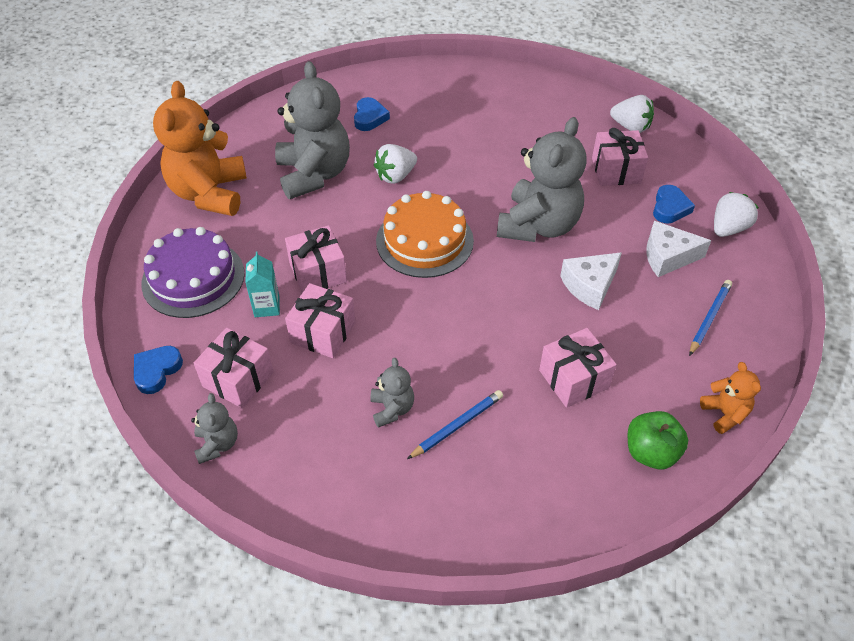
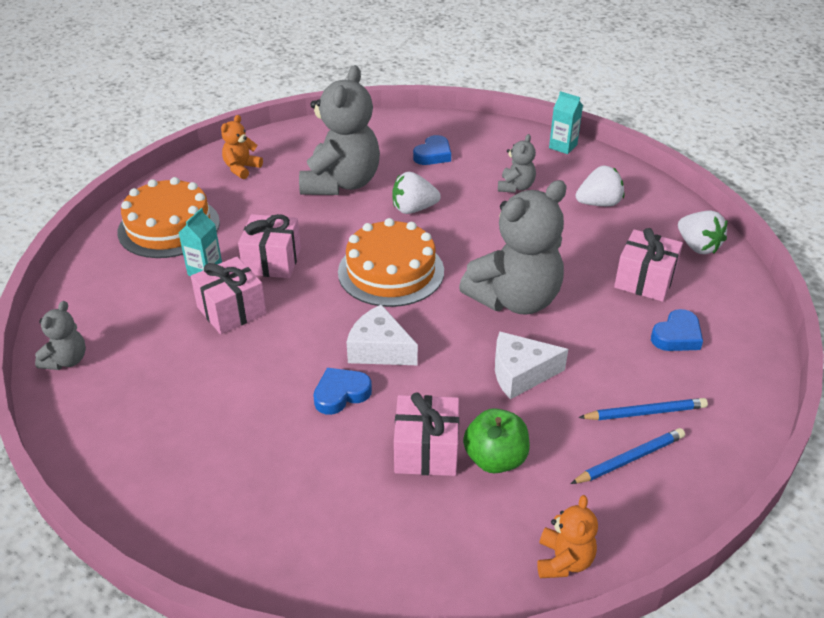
camera: 30 degrees right, 10 degrees down
(157, 371) = (76, 284): blue heart -> blue heart (341, 394)
(193, 278) = (169, 227): purple cake -> orange cake
(209, 193) = (241, 168): orange teddy bear -> orange teddy bear, size x0.47
(238, 379) = (129, 318): pink gift -> none
(392, 409) = (231, 398): grey teddy bear -> grey teddy bear (515, 187)
(457, 425) = (276, 439): blue pencil -> blue pencil (645, 412)
(468, 72) = (563, 146): none -> turquoise carton
(651, 452) = (445, 558): green apple -> green apple (495, 459)
(667, 257) = (633, 381): white cheese -> white cheese (379, 349)
(728, 228) = (731, 381): white strawberry -> white strawberry (599, 203)

